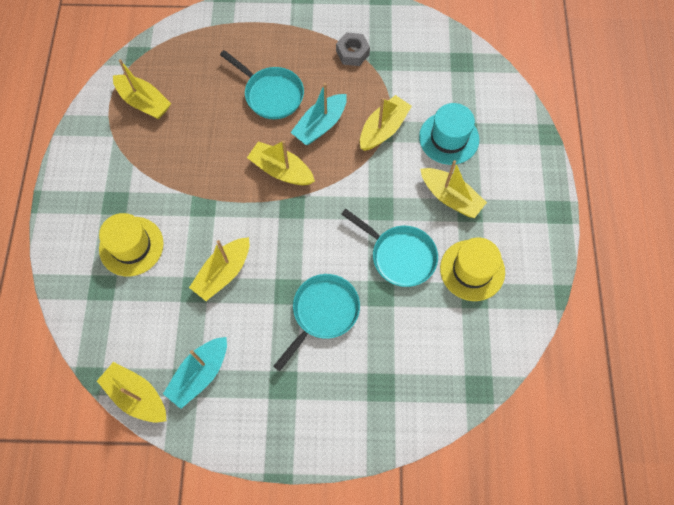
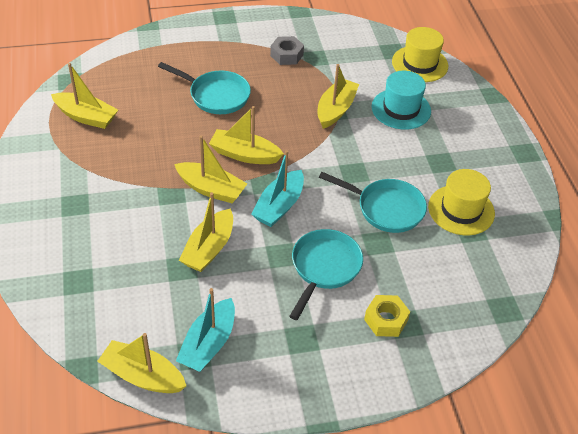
camera: 15 degrees left, 20 degrees down
(131, 246) = (102, 239): yellow hat -> yellow hat (420, 64)
(320, 125) = (273, 114): turquoise boat -> turquoise boat (279, 206)
(364, 380) = (386, 320): none -> yellow nut
(450, 197) = (419, 155): yellow boat -> yellow boat (211, 189)

